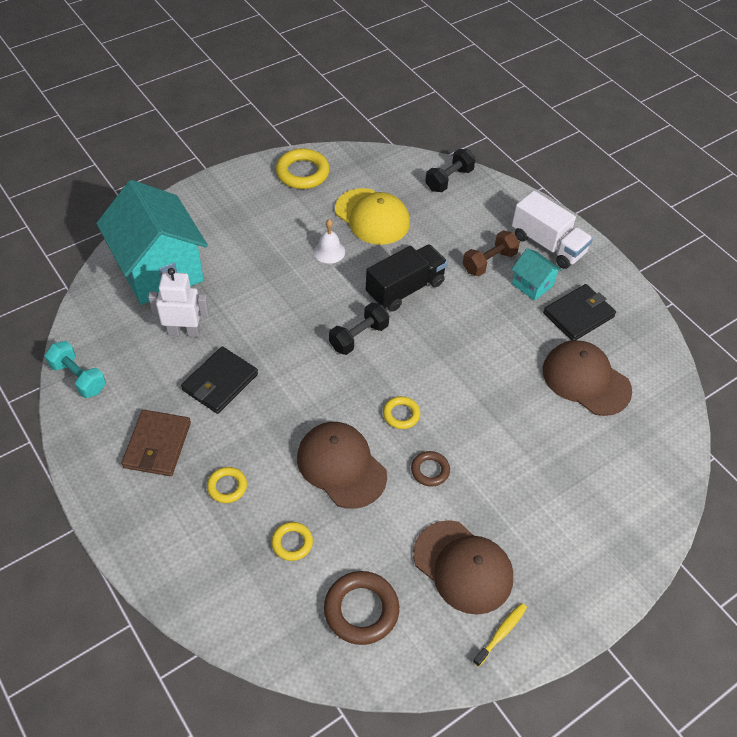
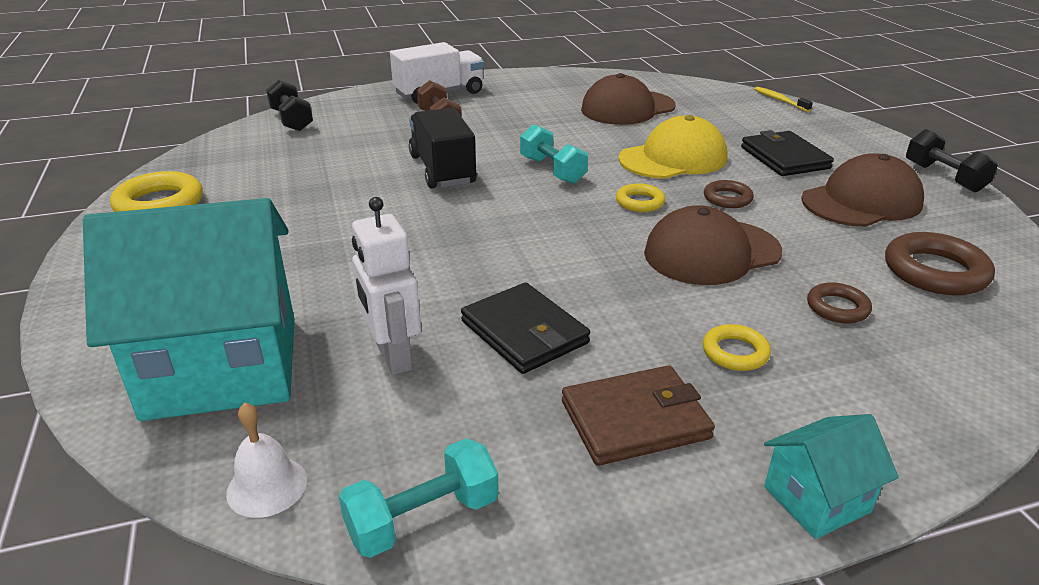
camera: 70 degrees left, 20 degrees down
(157, 445) = (635, 419): brown wallet -> brown wallet turned 45 degrees counterclockwise
(184, 332) = (393, 356): white robot -> white robot turned 45 degrees counterclockwise
(292, 543) = (837, 308): yellow ring -> brown ring
(329, 251) = (334, 207): white bell -> white bell (267, 486)
(358, 337) = (501, 209): black dumbbell -> black dumbbell (944, 177)
(372, 217) = (301, 170): yellow cap -> yellow cap (673, 158)
(432, 352) = (552, 170): none -> turquoise dumbbell
(501, 633) = (942, 195): yellow toothbrush -> yellow toothbrush (779, 100)
(532, 285) = (489, 108): turquoise house -> turquoise house (817, 499)
(578, 315) = (543, 97): black wallet -> black wallet (784, 158)

